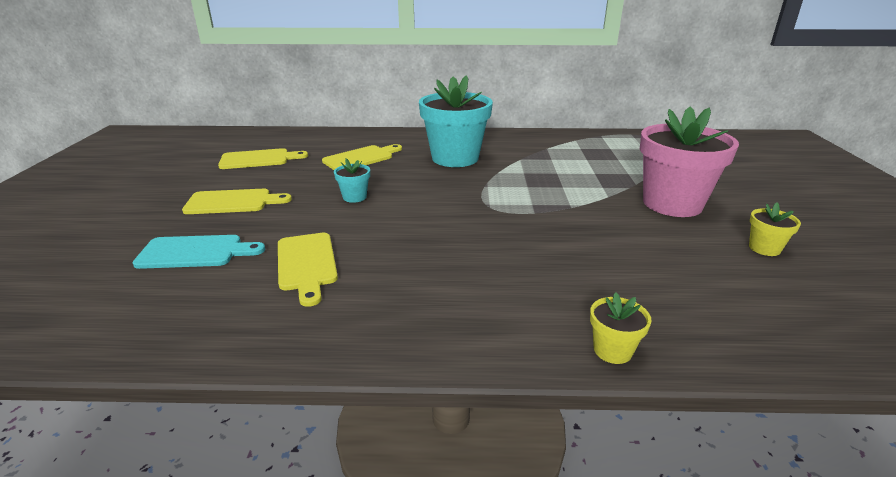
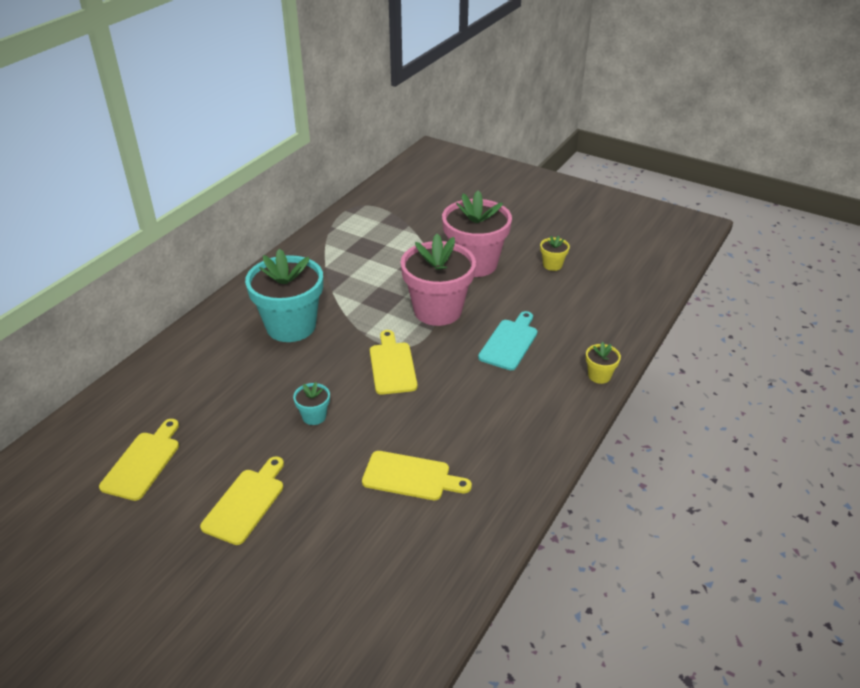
camera: 60 degrees left, 10 degrees up
(195, 252) = (334, 544): turquoise cutting board -> turquoise cutting board (509, 342)
(361, 158) = (225, 385): yellow cutting board -> yellow cutting board (392, 365)
(567, 207) = (437, 310): none -> pink flower pot

